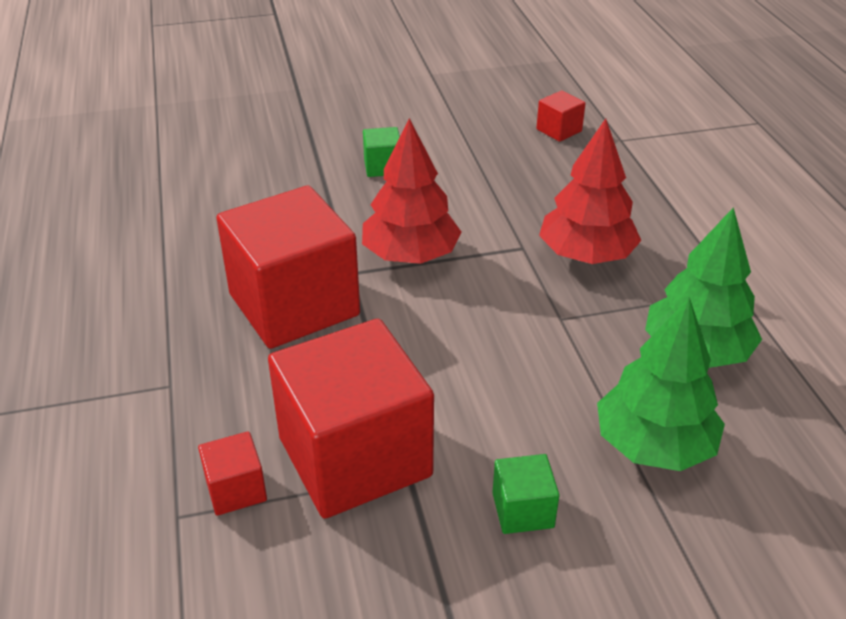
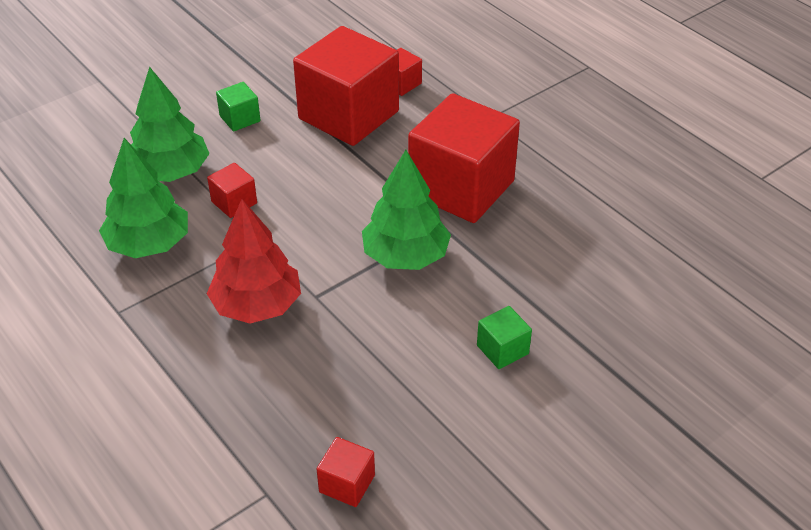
camera: 155 degrees right, 5 degrees up
(410, 255) = (406, 256): red tree -> green tree
(576, 372) = (234, 202): none -> red cube

